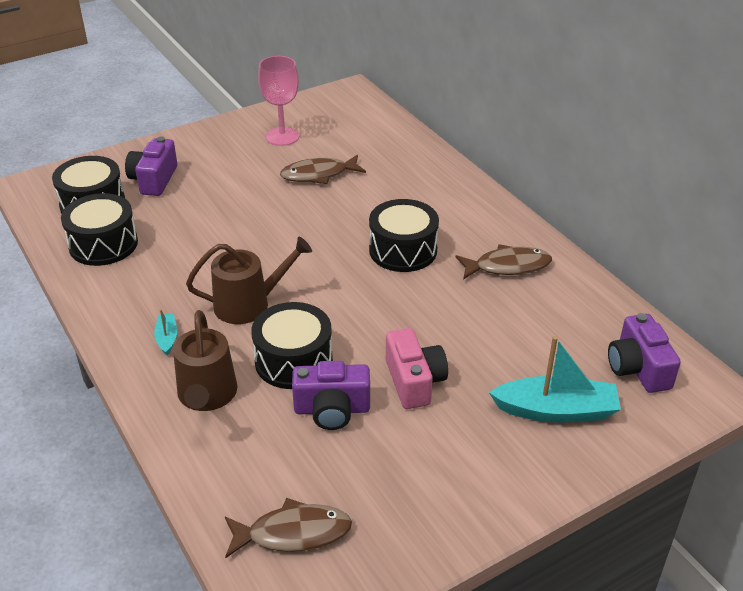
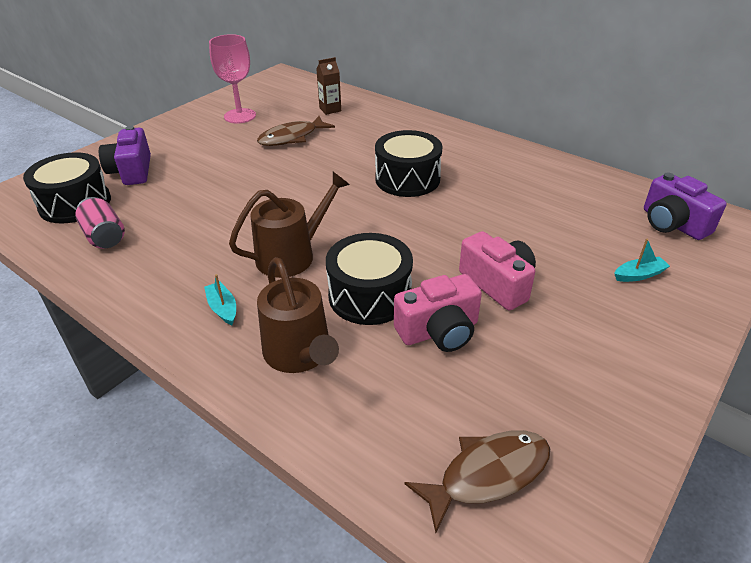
camera: 20 degrees left, 0 degrees up
(103, 244) = (105, 236): black drum -> pink can
(332, 409) = (439, 331): purple camera -> pink camera
(376, 148) = (330, 109): none -> brown carton
(508, 266) = (505, 172): brown fish -> none
(556, 410) = (639, 275): turquoise boat -> turquoise boat, size x0.47

